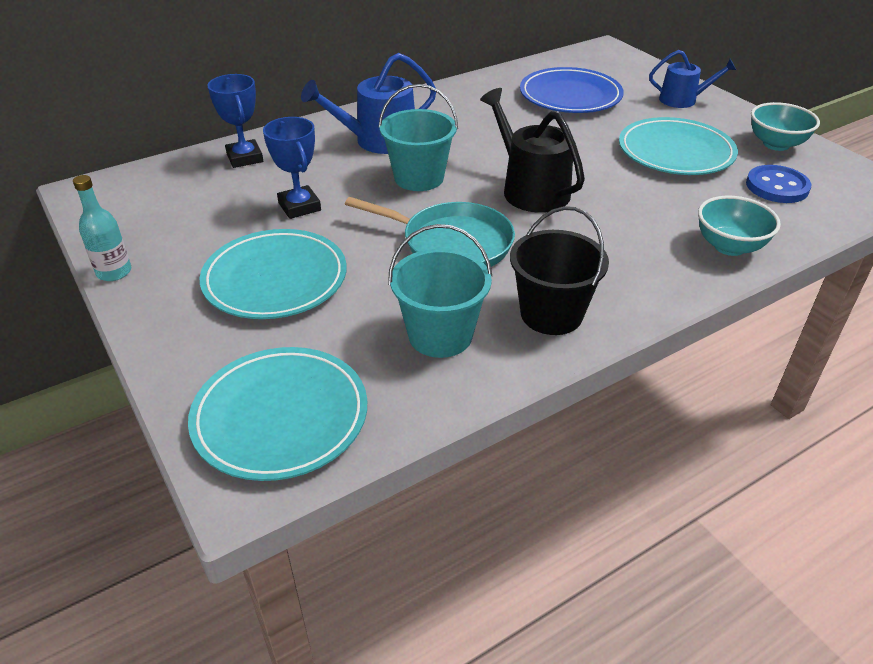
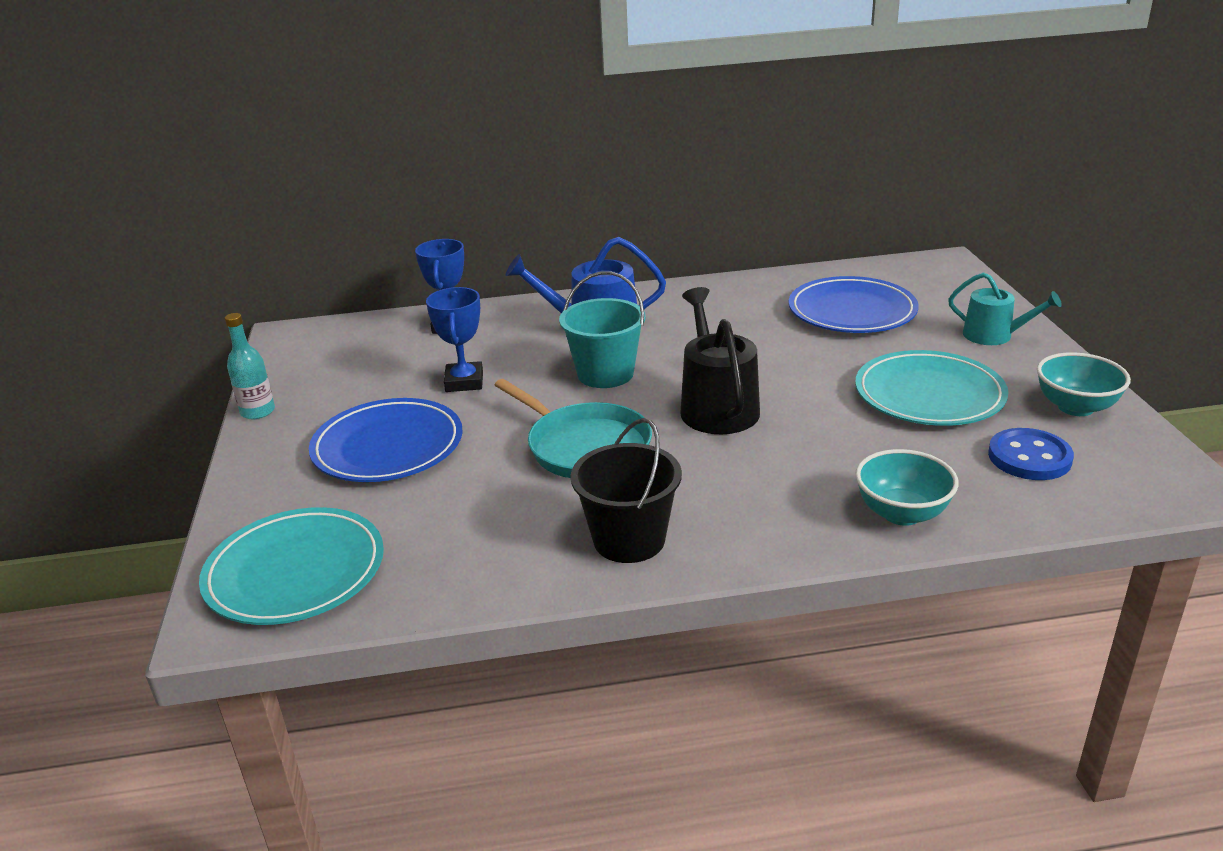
camera: 25 degrees right, 10 degrees down
(275, 279) = (388, 447): turquoise plate -> blue plate
(440, 335) = (498, 534): turquoise bucket -> none
(682, 100) = (994, 335): blue watering can -> turquoise watering can

